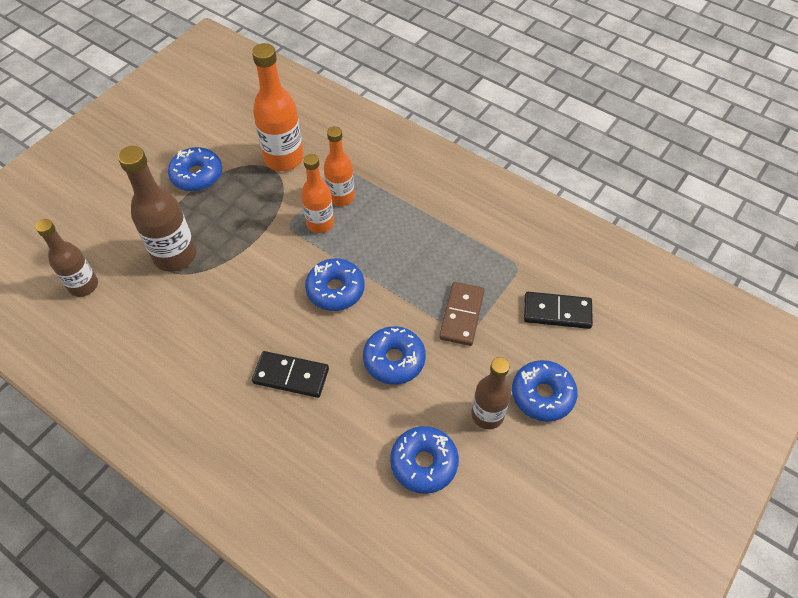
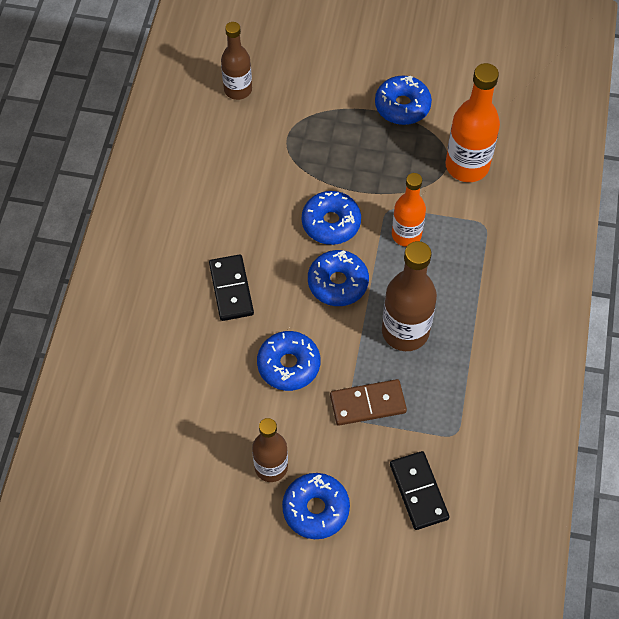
camera: 65 degrees right, 5 degrees up
(175, 256) = (304, 138): brown bottle -> brown bottle (405, 331)
(341, 197) = (449, 237): orange bottle -> none
(424, 463) = (199, 432): blue donut -> blue donut (331, 223)

